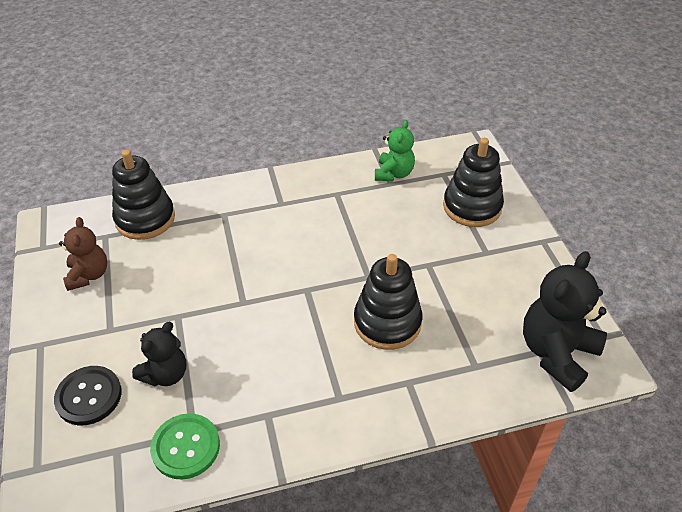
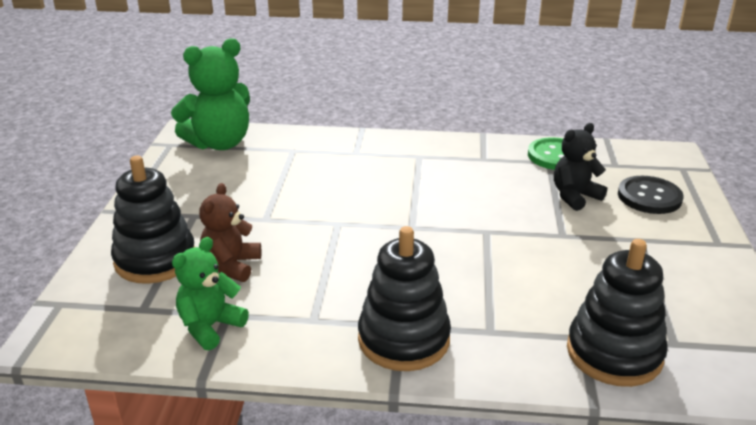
camera: 160 degrees left, 15 degrees down
(88, 275) = (683, 297): brown teddy bear -> brown teddy bear (231, 266)
(387, 322) = (345, 187): black stacking toy -> black stacking toy (403, 339)
(556, 353) = (219, 143): black teddy bear -> green teddy bear

